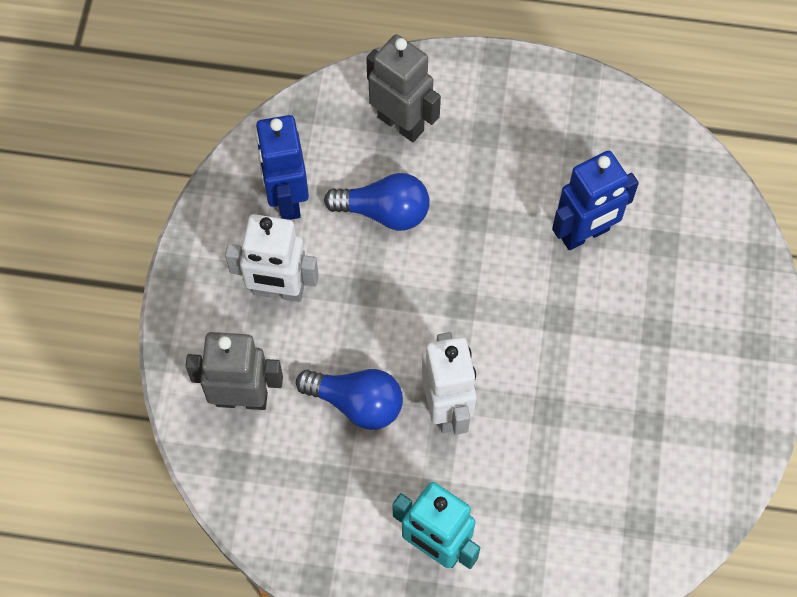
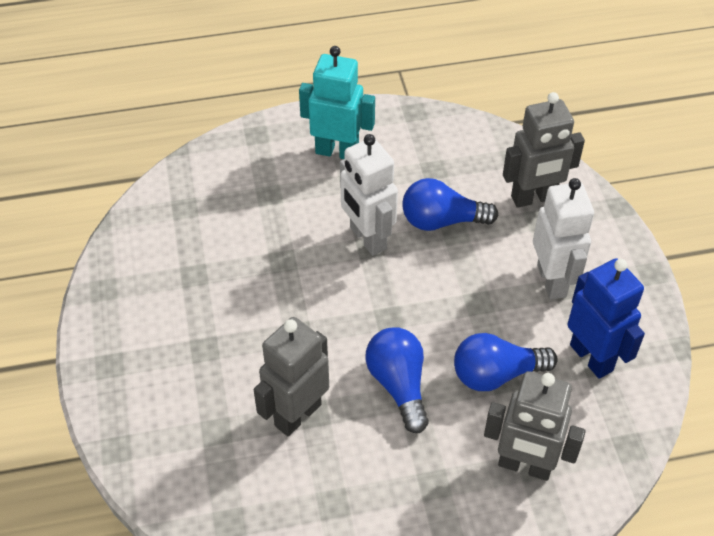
camera: 160 degrees right, 15 degrees down
(278, 291) = (552, 280): white robot -> white robot turned 90 degrees clockwise
(480, 232) = (398, 385): none -> blue light bulb
(585, 234) = (297, 414): blue robot -> grey robot

